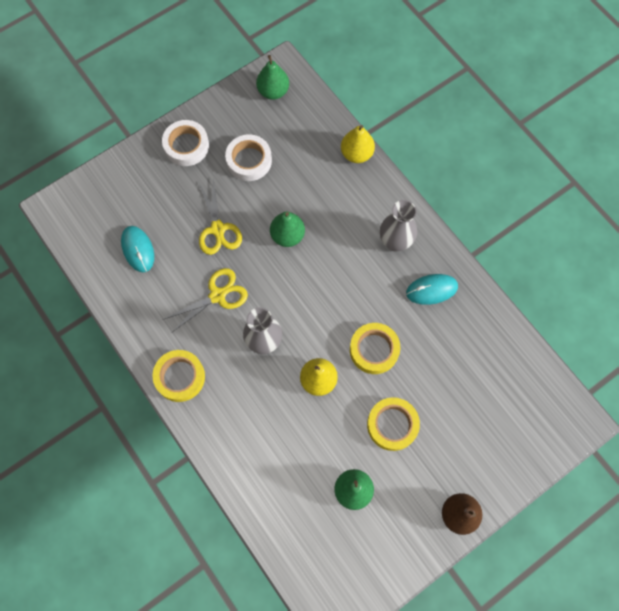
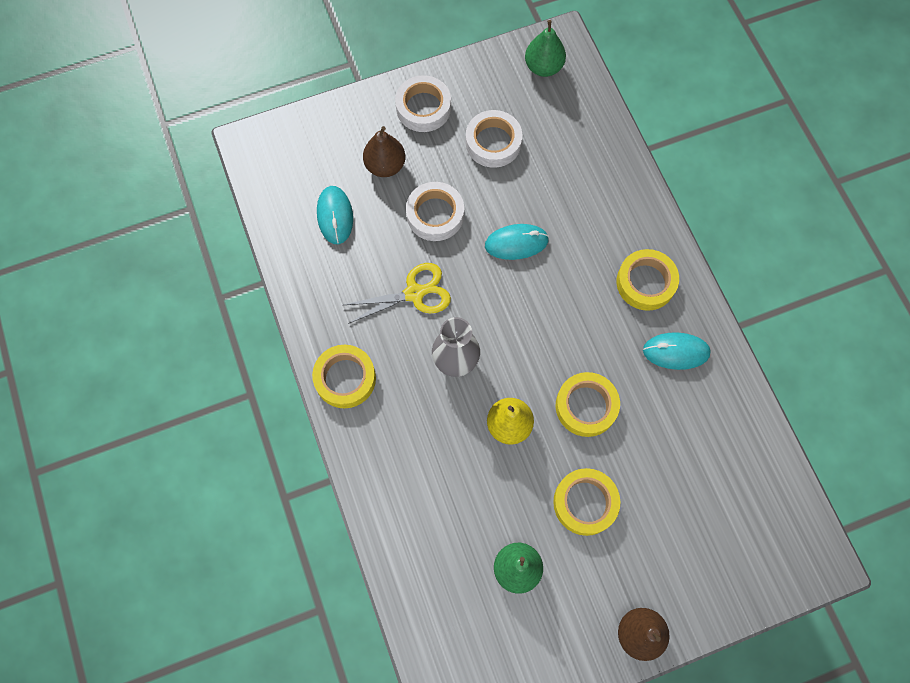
camera: 15 degrees right, 0 degrees up
(168, 199) = (385, 166): none -> brown pear
(218, 229) = (435, 214): yellow scissors -> white tape
(287, 236) = (516, 243): green pear -> turquoise mouse
(356, 154) = (625, 165): yellow pear -> none
(395, 242) = (645, 282): grey vase -> yellow tape

